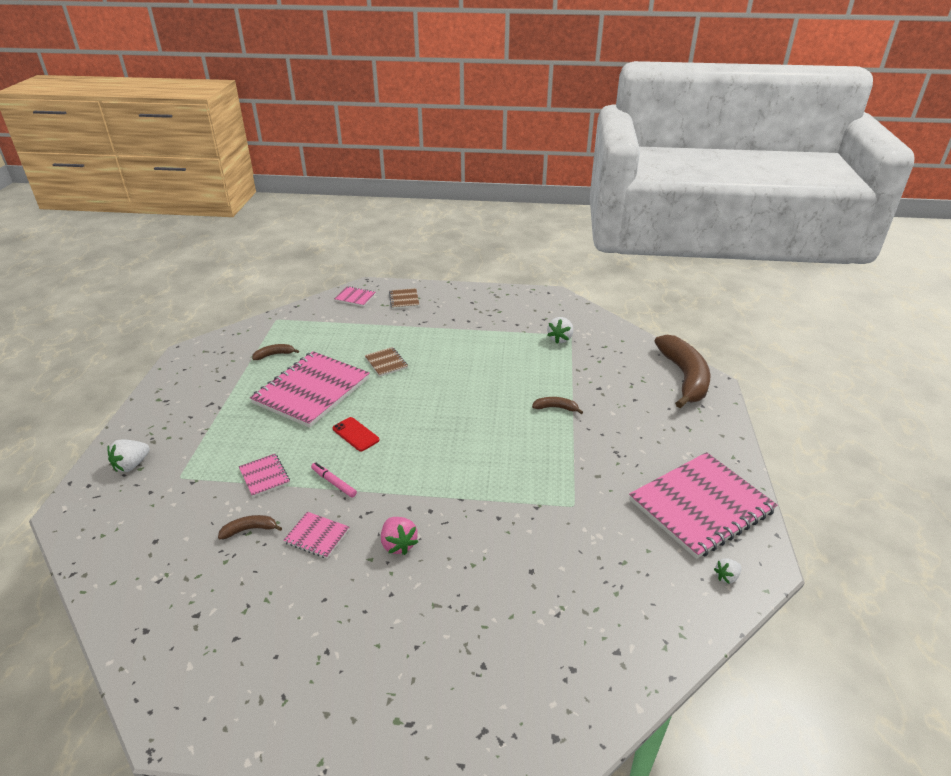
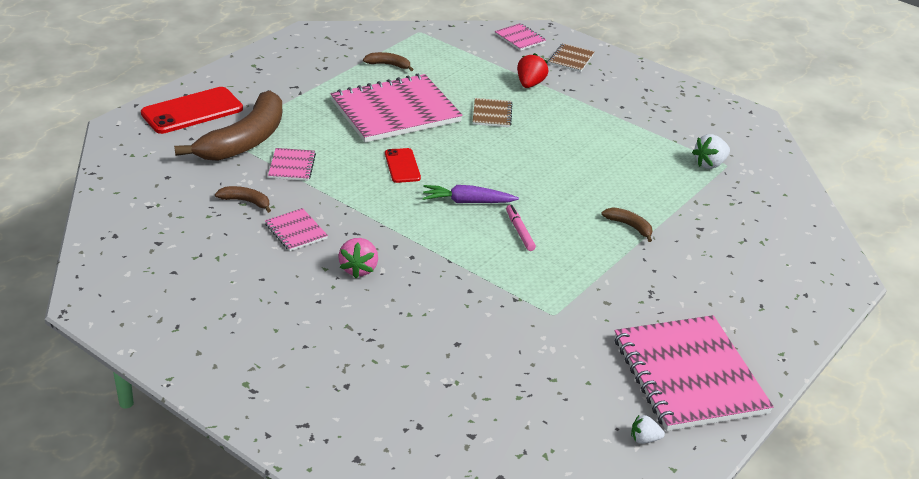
camera: 30 degrees right, 0 degrees up
(132, 465) = (192, 111): white strawberry -> red phone
(333, 482) = (346, 197): pink marker -> pink marker (519, 231)
(392, 329) = (530, 84): none -> red strawberry
(430, 442) = (467, 202): none -> purple carrot
(684, 377) = (817, 259): brown banana -> brown banana (245, 140)
(701, 506) = (689, 375): pink notebook -> pink notebook turned 75 degrees clockwise

